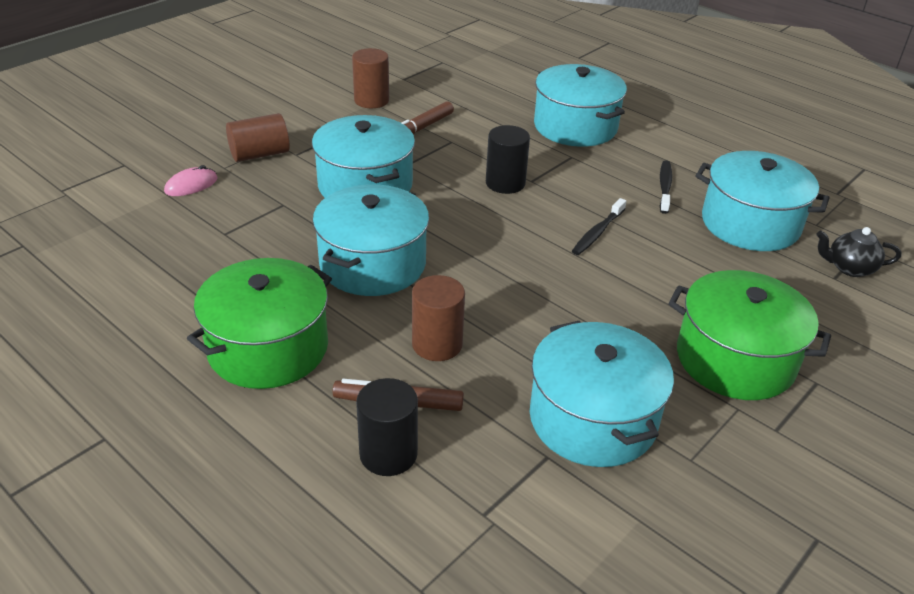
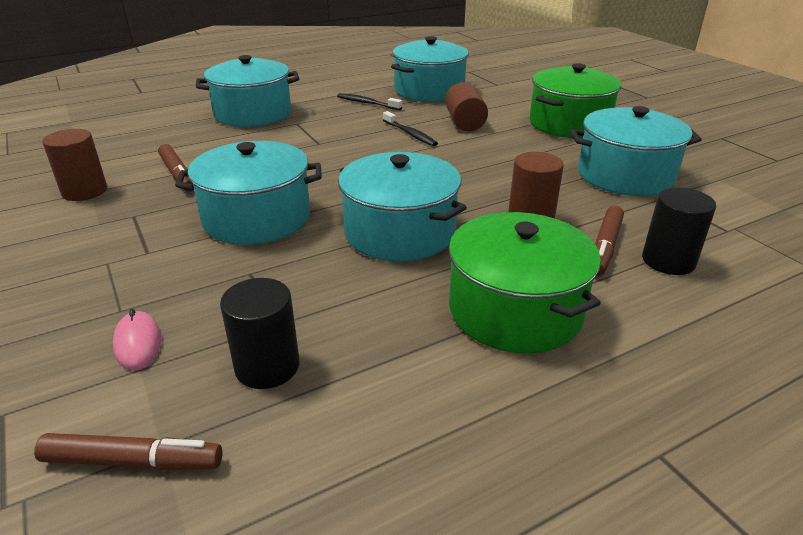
camera: 70 degrees left, 5 degrees down
(91, 217) = (133, 461): none -> brown marker
(260, 154) = (118, 278): brown cylinder -> brown cylinder (465, 122)
(505, 183) = (313, 153): black cylinder -> black cylinder (267, 366)
(849, 268) = (489, 79): black teapot -> none

